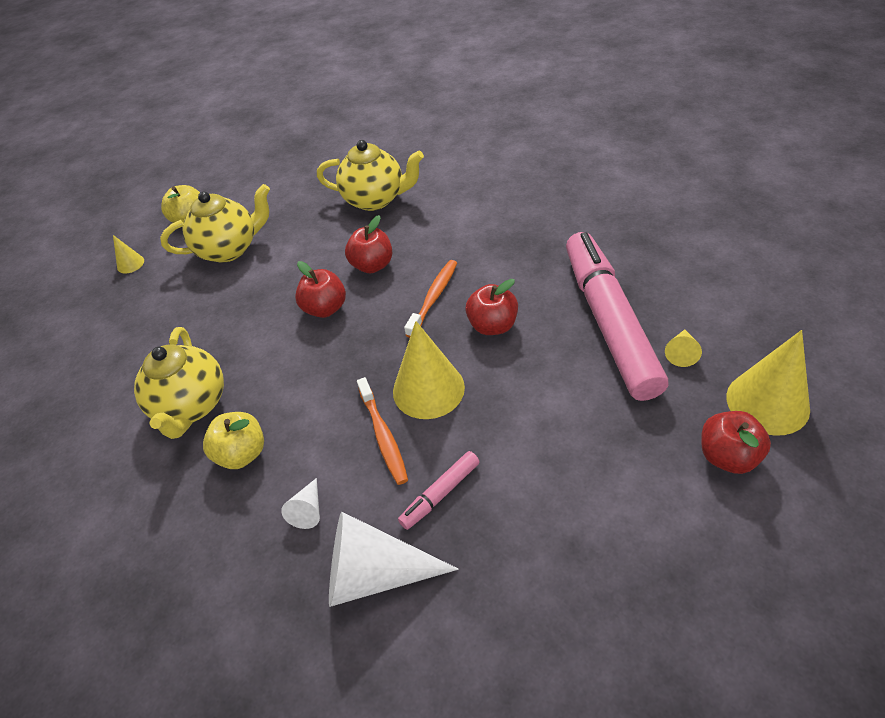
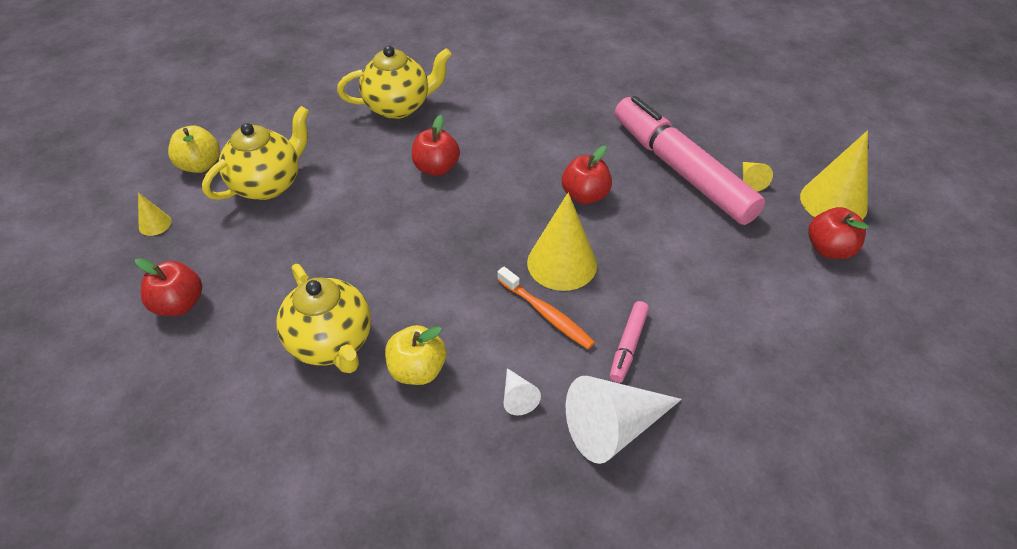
camera: 30 degrees left, 0 degrees up
(325, 308) = (414, 217): red apple -> red apple (179, 304)
(434, 297) = (516, 184): orange toothbrush -> none

